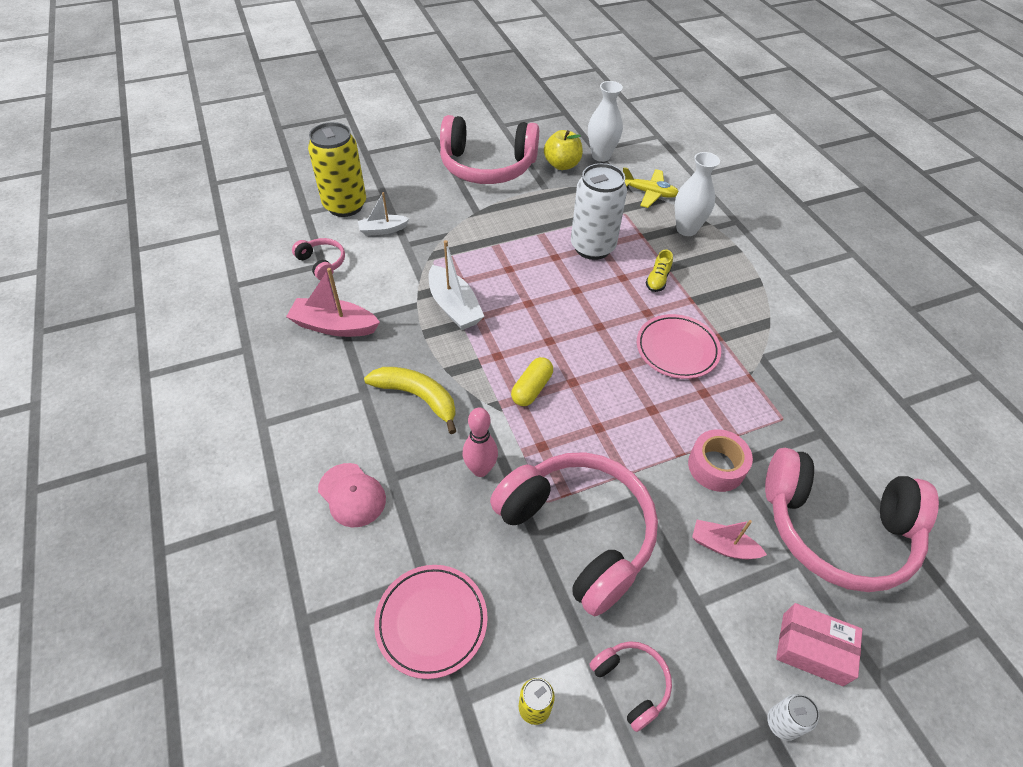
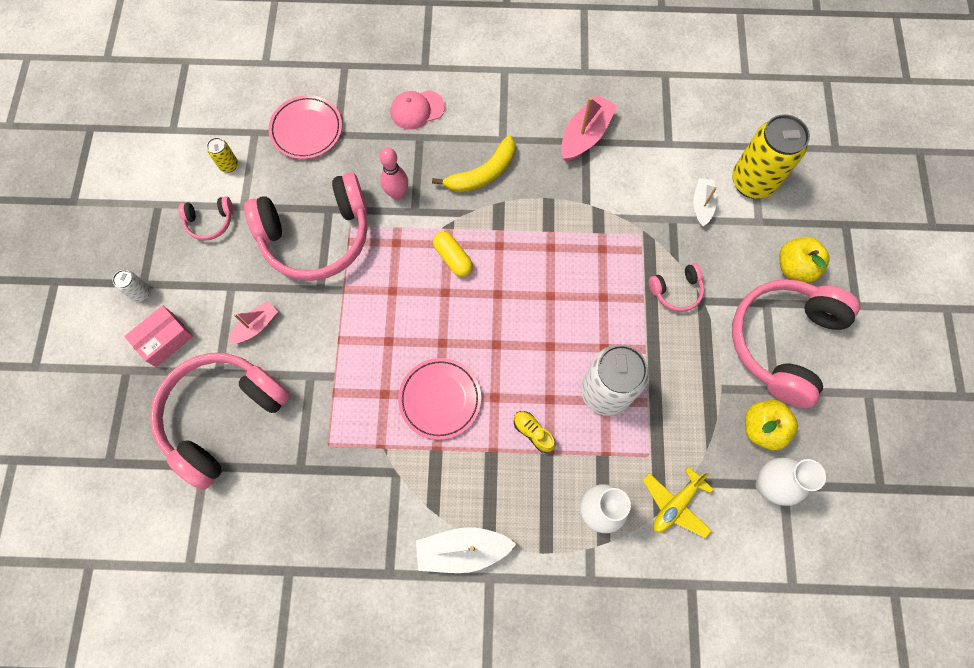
camera: 115 degrees right, 20 degrees up
(322, 263) = (670, 143): pink headphones -> pink headphones (676, 291)
(419, 170) = (795, 267): none -> yellow apple
(454, 307) = (571, 232): white boat -> white boat (462, 550)
(716, 466) = (315, 361): pink tape -> none

